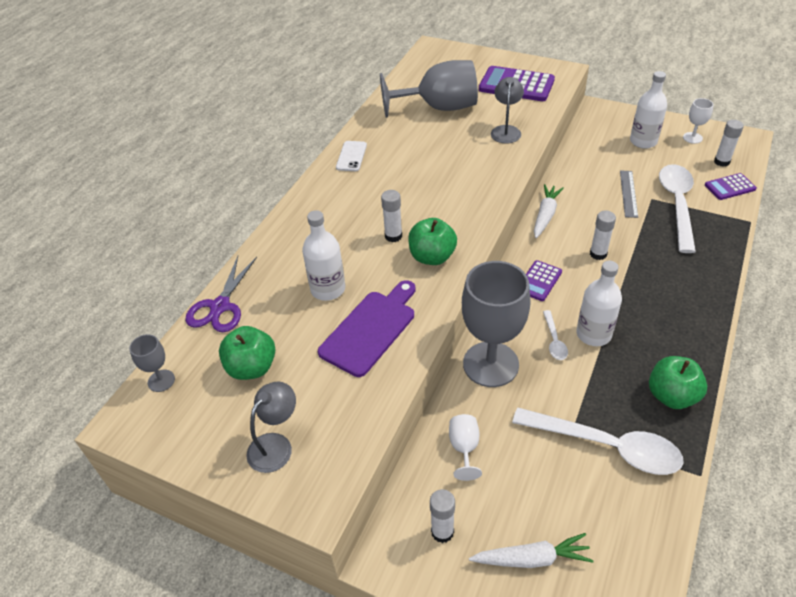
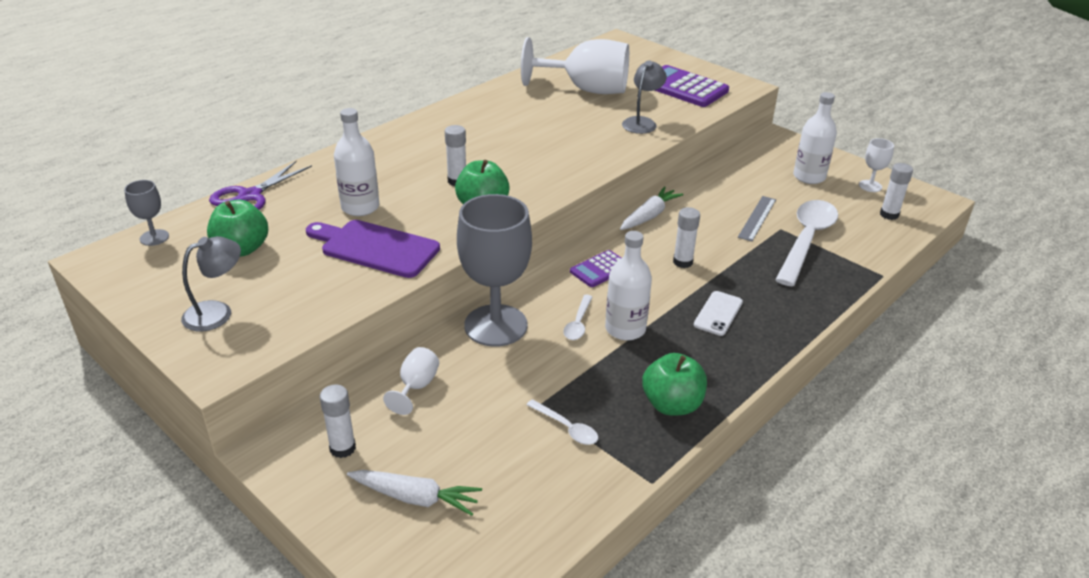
camera: 15 degrees right, 10 degrees down
(351, 156) = (466, 110): white phone -> white phone (718, 313)
(370, 329) = (375, 248): purple cutting board -> purple cutting board turned 120 degrees counterclockwise
(439, 107) = (586, 90): grey goblet -> white goblet
(607, 446) = (567, 428): white spoon -> white spoon, size x0.45
(730, 187) = (881, 239): purple calculator -> none

